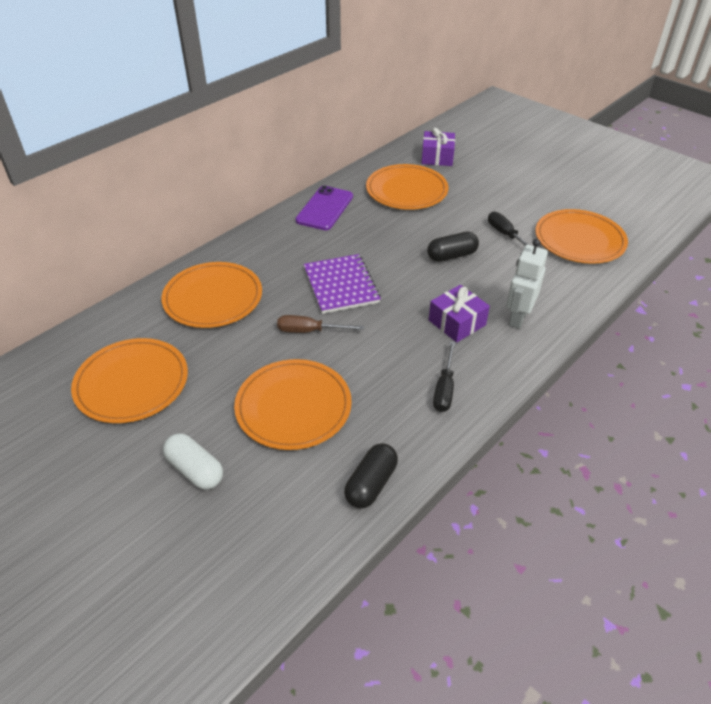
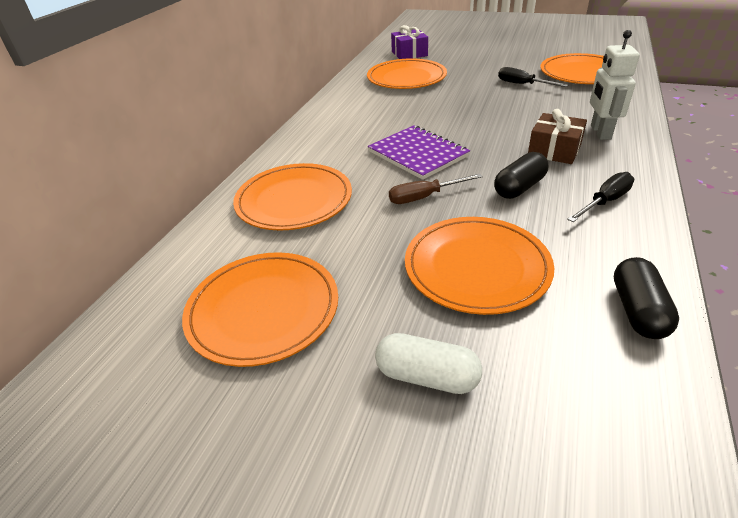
camera: 20 degrees left, 5 degrees down
(324, 208) = (344, 106): purple phone -> none
(444, 388) = (605, 201): black screwdriver -> black screwdriver turned 120 degrees counterclockwise
(451, 256) = (494, 108): black capsule -> black capsule (519, 187)
(457, 322) = (554, 150): purple gift -> brown gift

